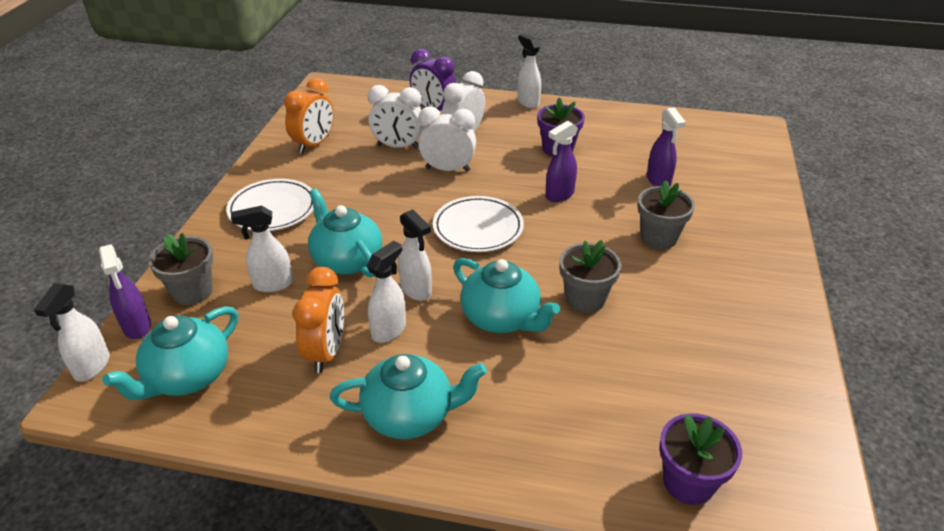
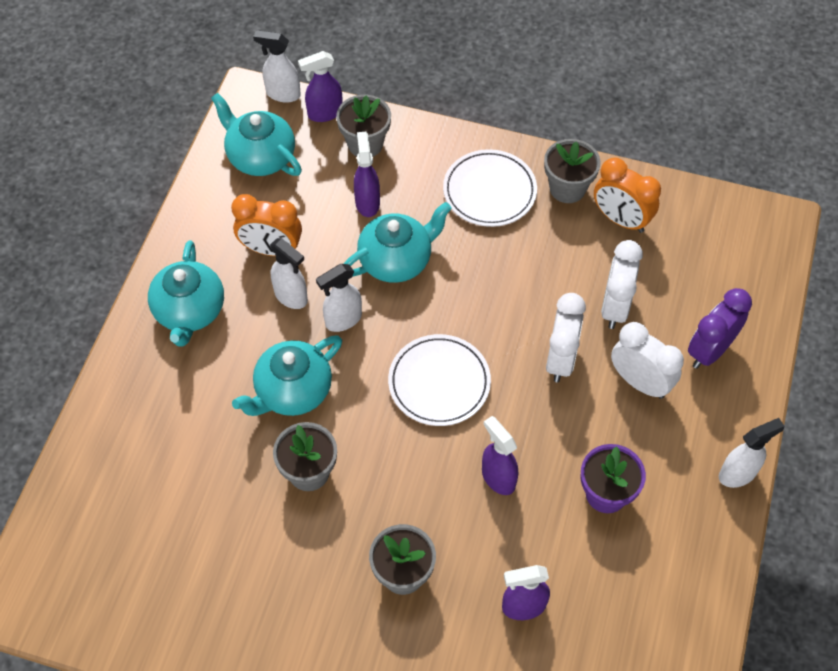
camera: 95 degrees right, 20 degrees up
(272, 284) = (367, 202): white spray bottle -> purple spray bottle
(277, 169) = (567, 188): none -> grey flower pot
(688, 482) = (78, 509): purple flower pot -> none

